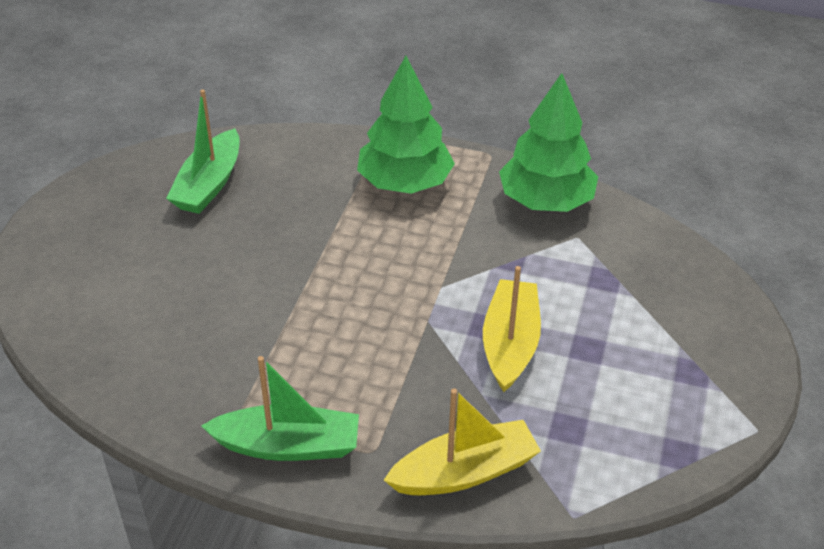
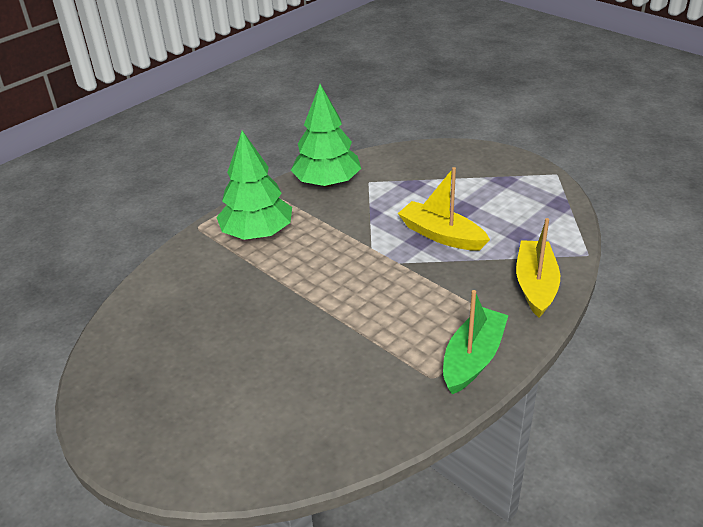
camera: 60 degrees left, 5 degrees down
(209, 184) = (166, 331): green boat -> none

